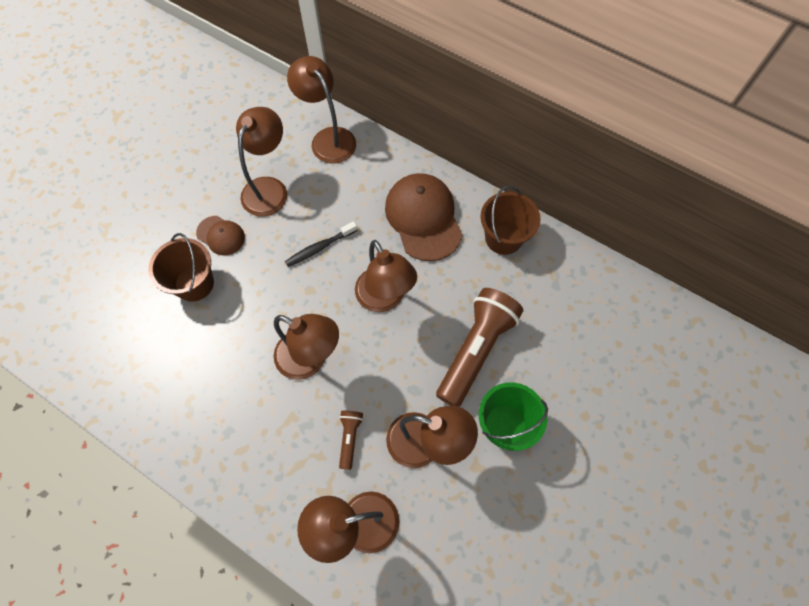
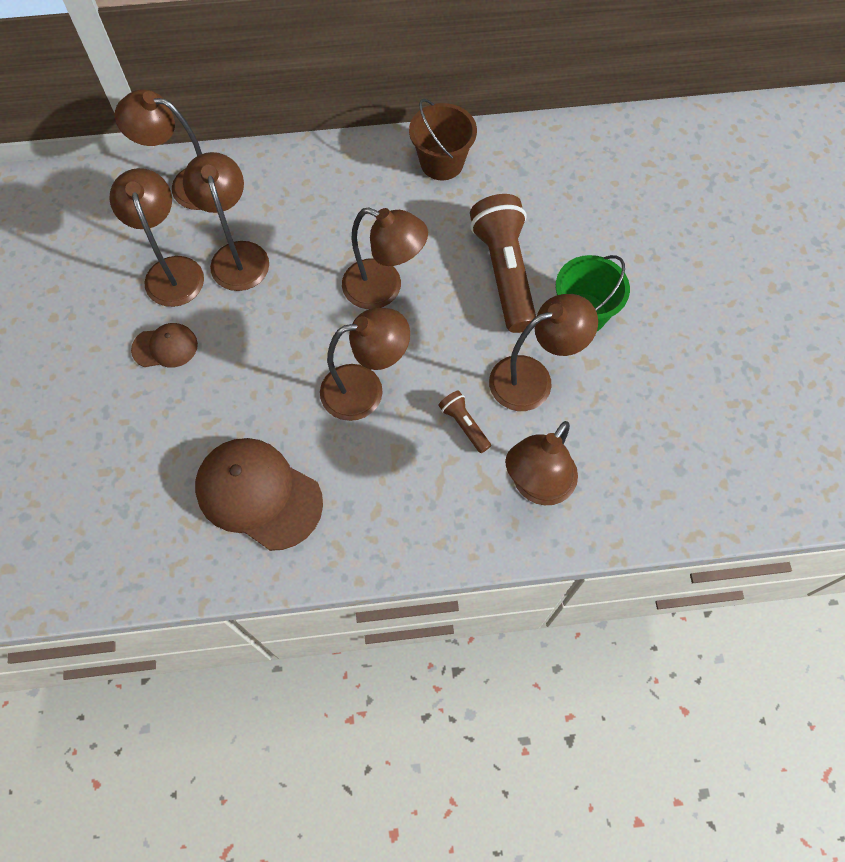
camera: 40 degrees left, 0 degrees up
(194, 283) = (182, 409): brown bucket -> none
(315, 206) = (237, 255): none -> brown lamp
(319, 248) = (278, 288): black toothbrush -> none
(423, 218) = (353, 195): brown cap -> brown cap (258, 494)

